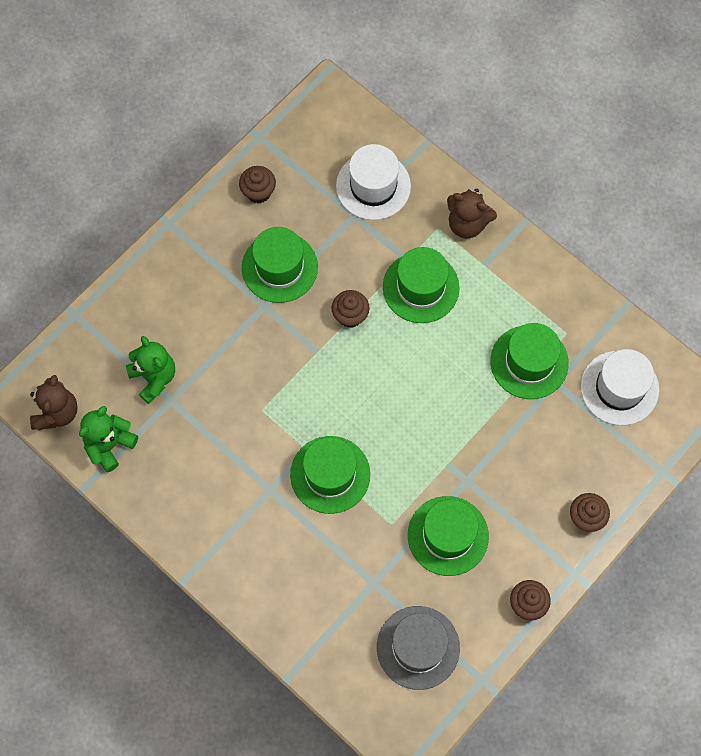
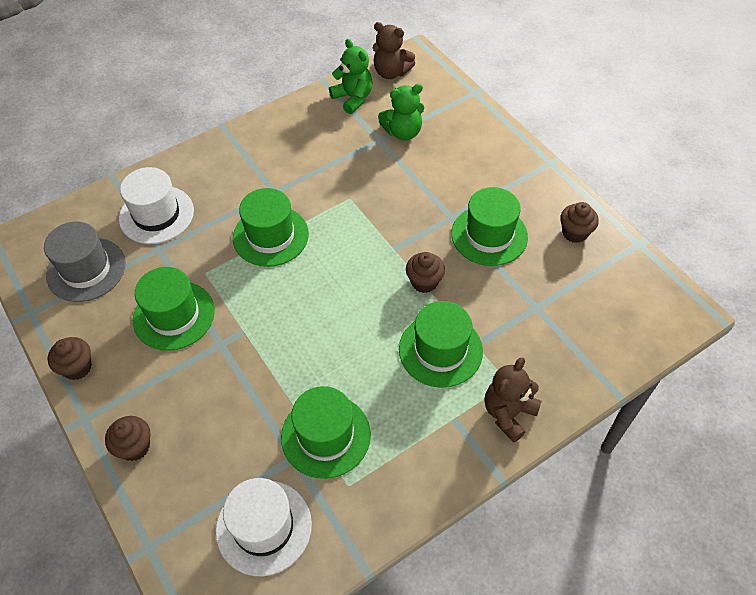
camera: 105 degrees right, 15 degrees down
(373, 186) = (569, 331): white hat -> white hat (156, 215)

